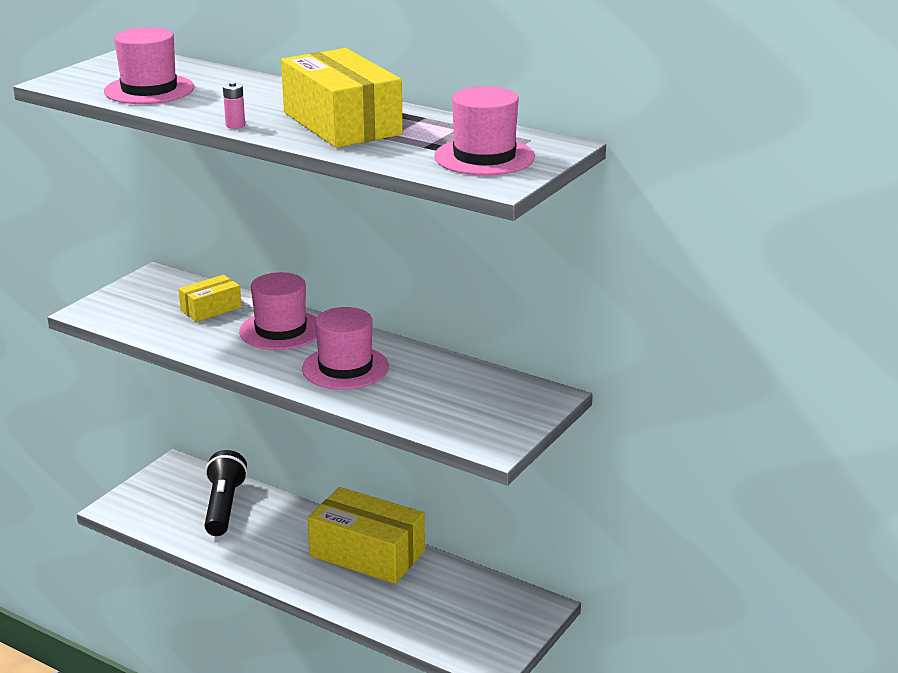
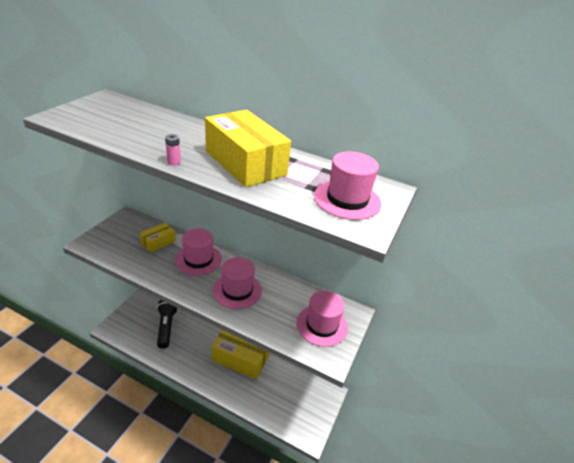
camera: 10 degrees left, 10 degrees up
(149, 90) = (115, 126): pink hat -> pink hat (322, 325)

